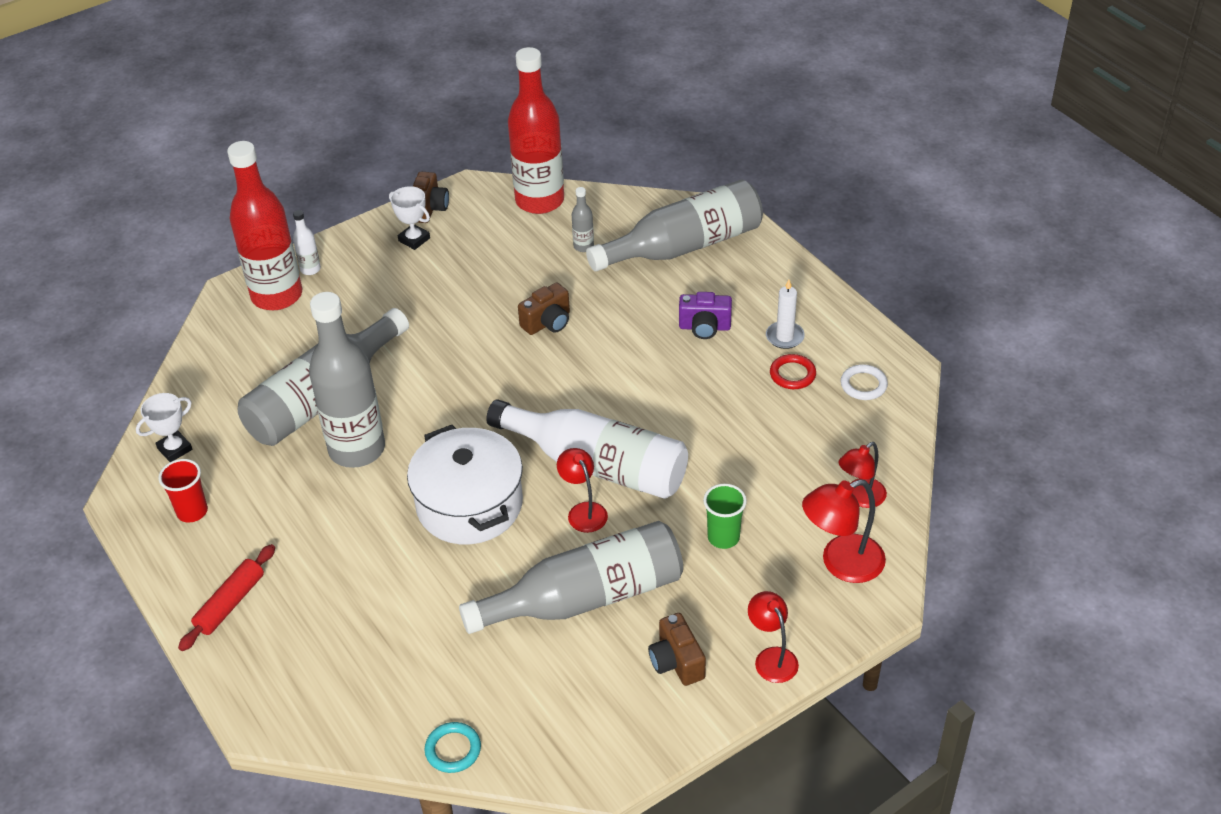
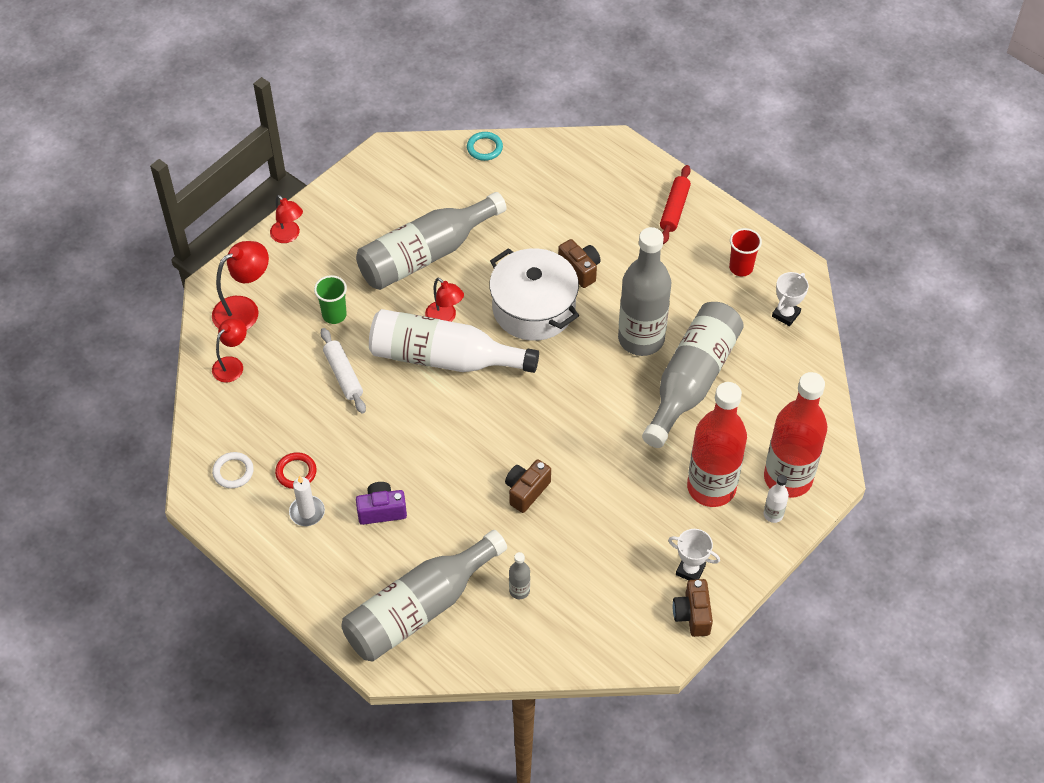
camera: 165 degrees right, 10 degrees up
(539, 201) = (583, 647): red bottle -> red bottle (711, 487)
(676, 662) = (353, 222): brown camera -> brown camera (580, 270)
(723, 464) = (343, 375): none -> white rolling pin

